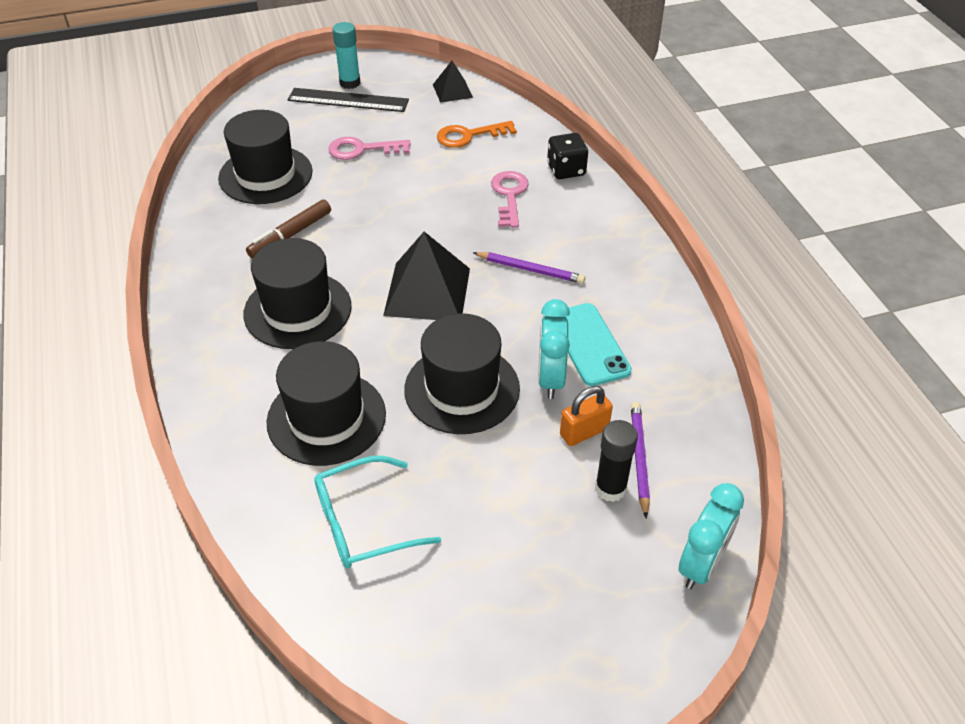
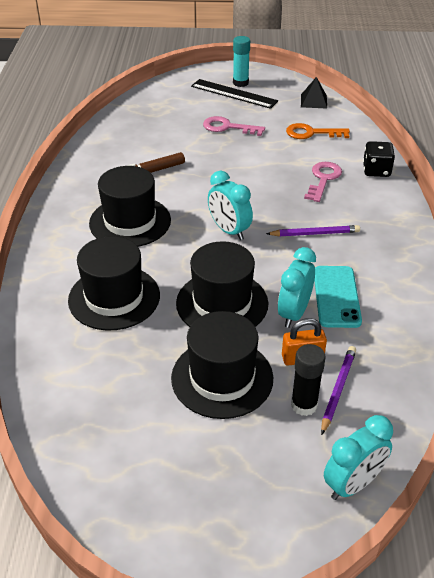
camera: 20 degrees right, 5 degrees down
(265, 175) = (152, 130): black hat -> black hat (222, 378)
(363, 523) = (104, 376): turquoise glasses -> none
(427, 291) = (229, 231): black pyramid -> turquoise clock
(530, 270) = (315, 233): purple pencil -> purple pencil turned 45 degrees counterclockwise

